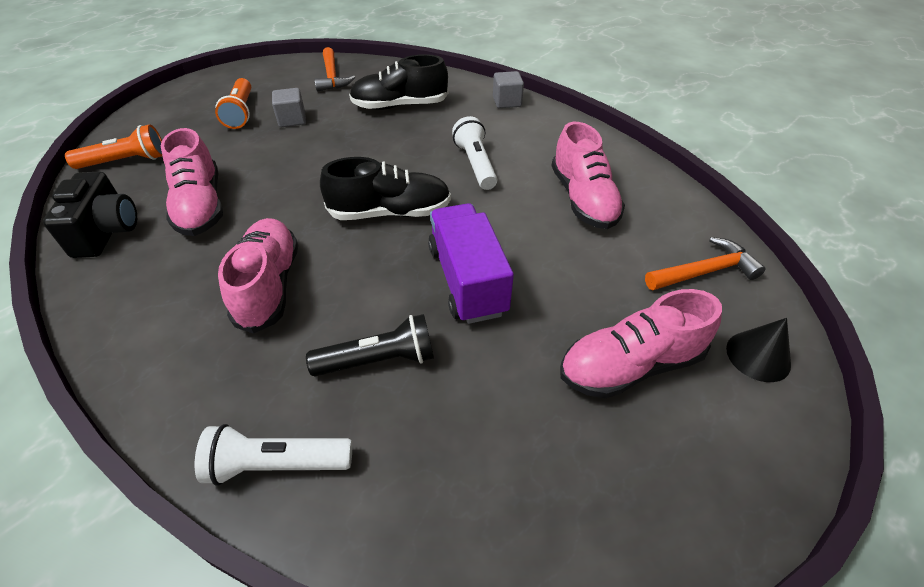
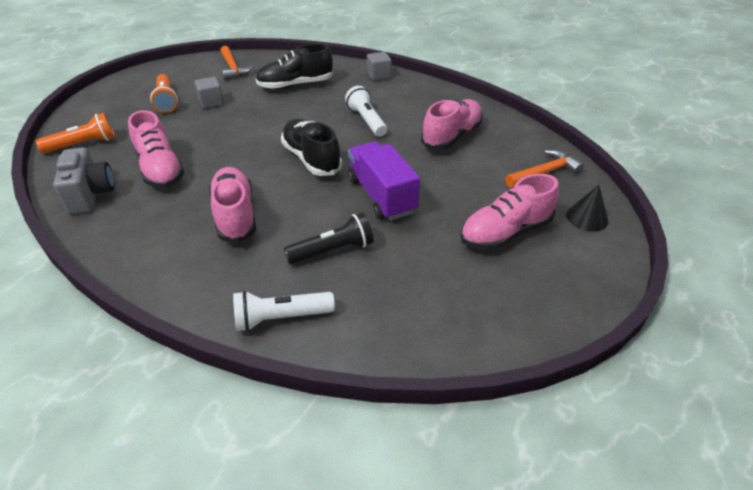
camera: 10 degrees left, 5 degrees down
(107, 232) = (90, 194): black camera -> grey camera
(390, 212) = (311, 159): black shoe -> black shoe turned 105 degrees counterclockwise
(583, 199) = (451, 136): pink shoe -> pink shoe turned 120 degrees counterclockwise

